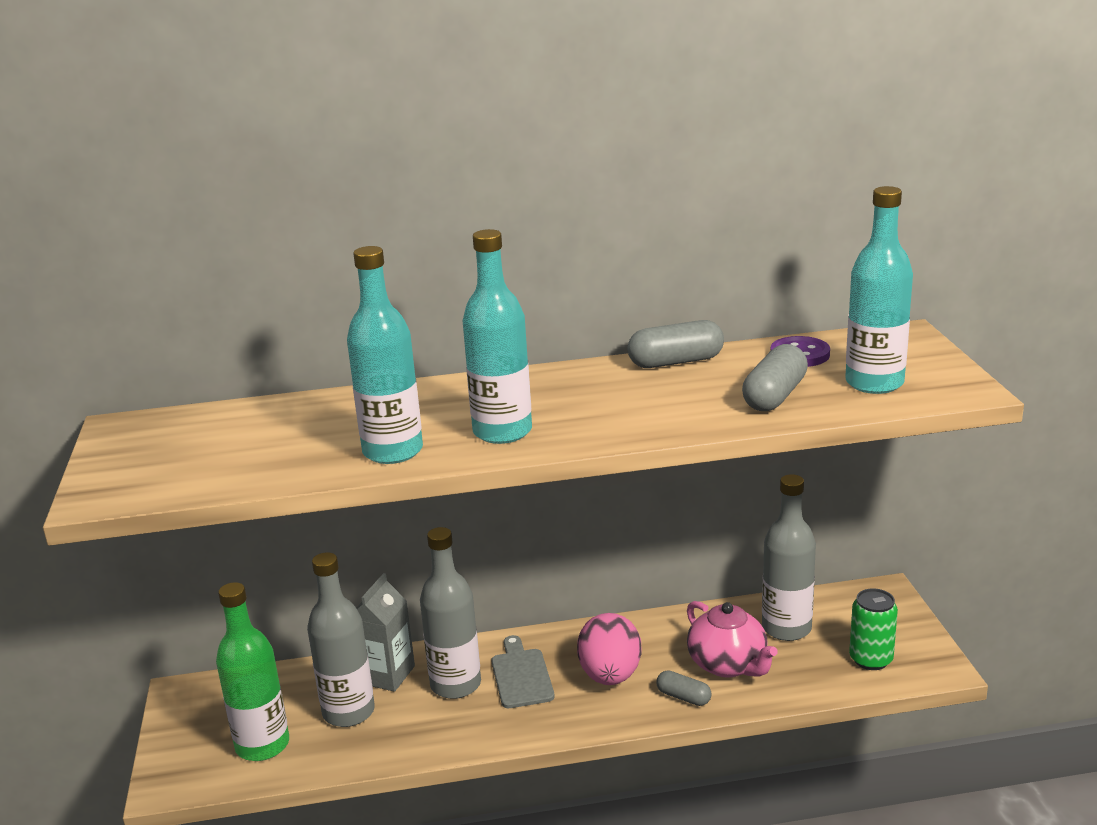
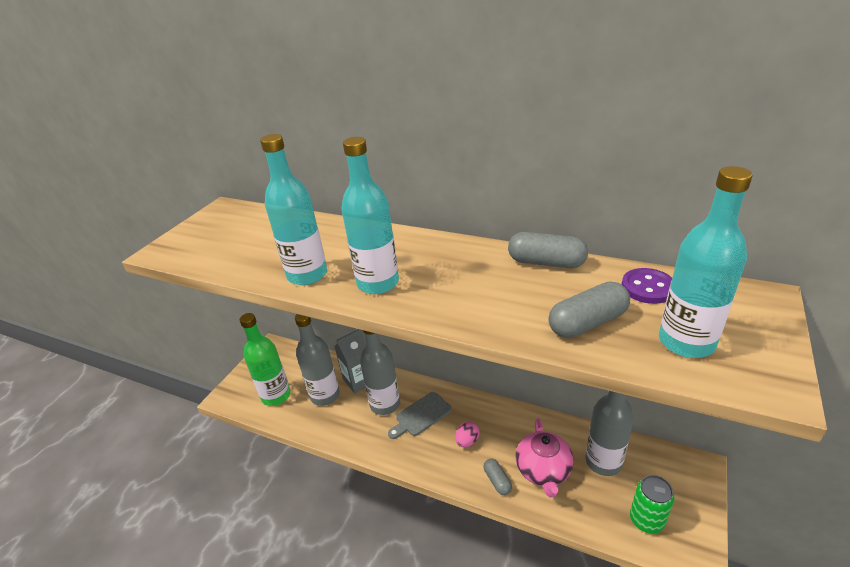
camera: 35 degrees right, 10 degrees up
(521, 675) = (421, 415): grey cutting board -> grey cutting board turned 150 degrees counterclockwise
(610, 676) = (467, 441): pink egg -> pink egg, size x0.52

